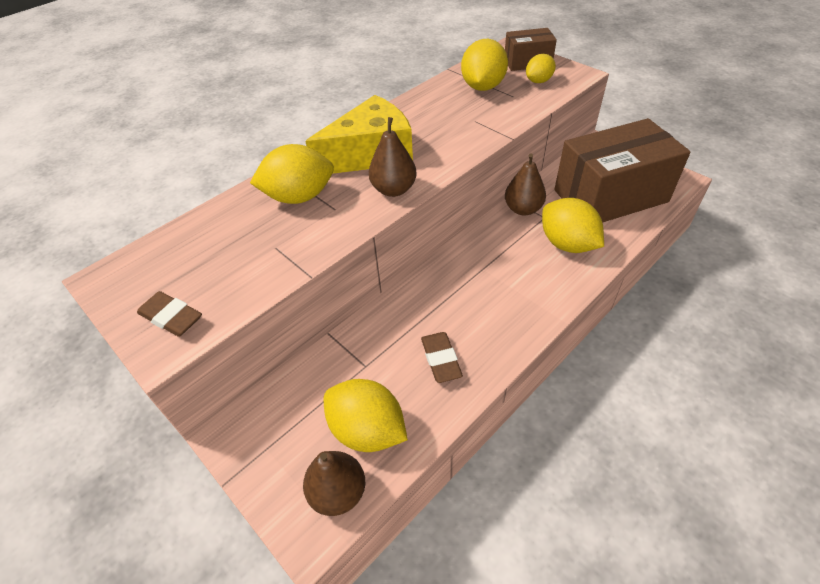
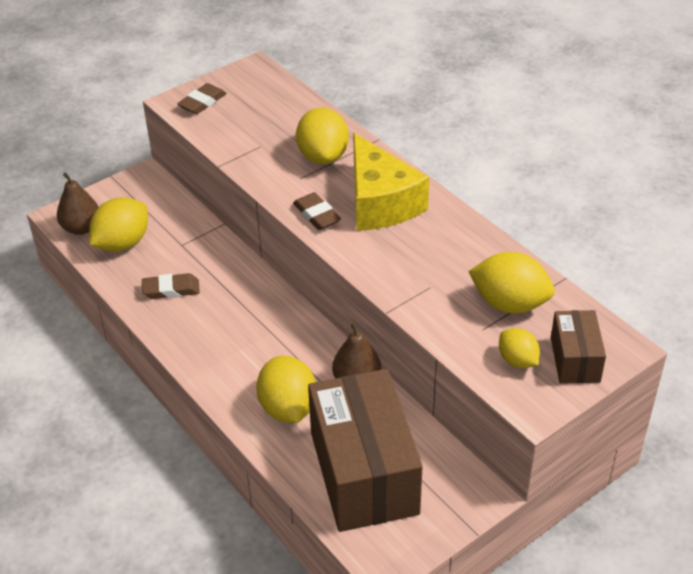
camera: 95 degrees right, 5 degrees down
(394, 189) = (316, 215): brown pear -> brown eraser
(567, 244) = (288, 408): yellow lemon -> yellow lemon turned 75 degrees counterclockwise

